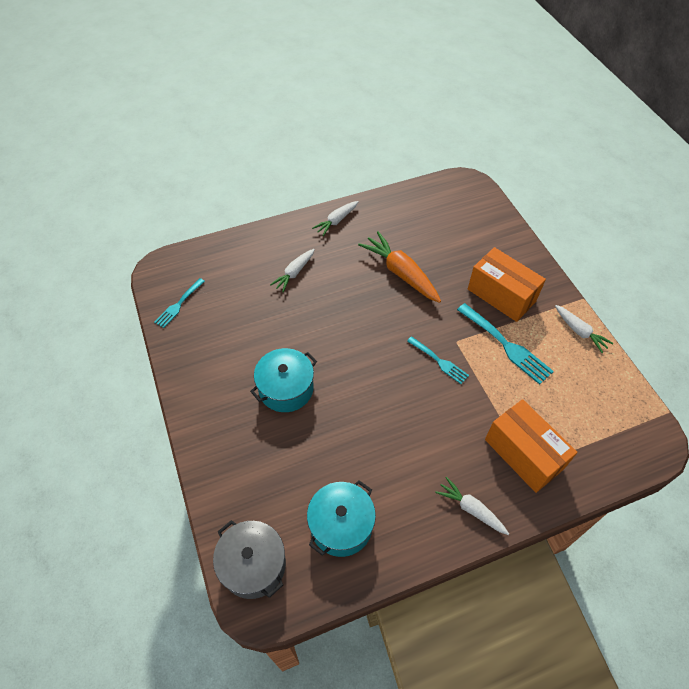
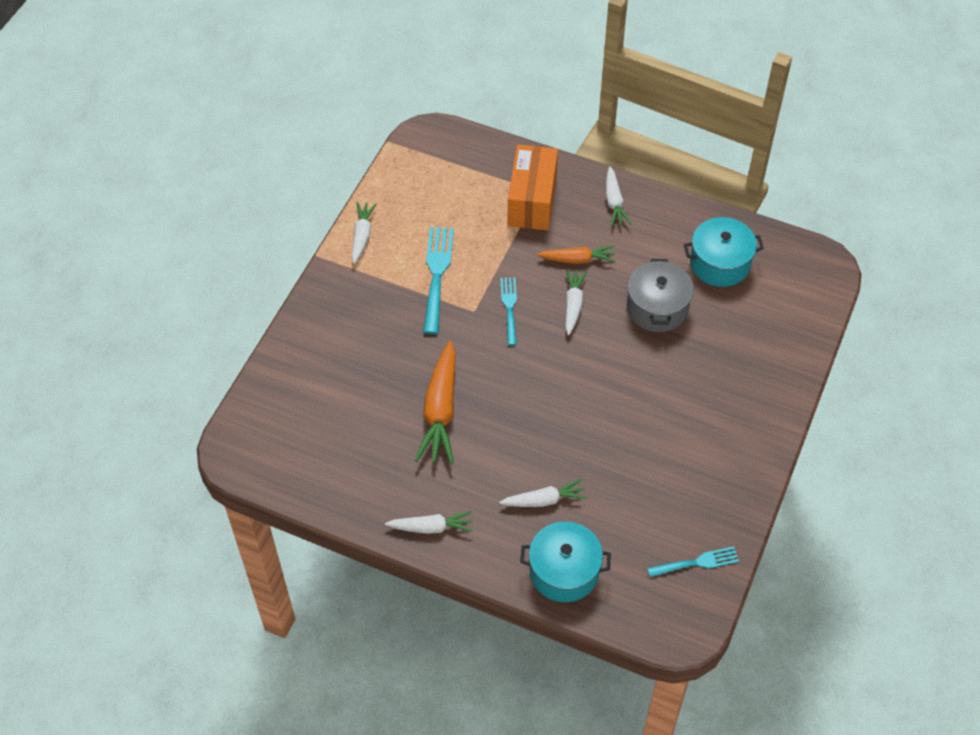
camera: 135 degrees left, 0 degrees up
(253, 565) = (808, 288): grey pot -> grey pot (657, 307)
(286, 388) = (666, 391): turquoise pot -> turquoise pot (564, 571)
(404, 397) = (573, 305): none -> white carrot
(440, 434) = (577, 259): none -> orange carrot
(501, 295) = (380, 314): orange box -> none

